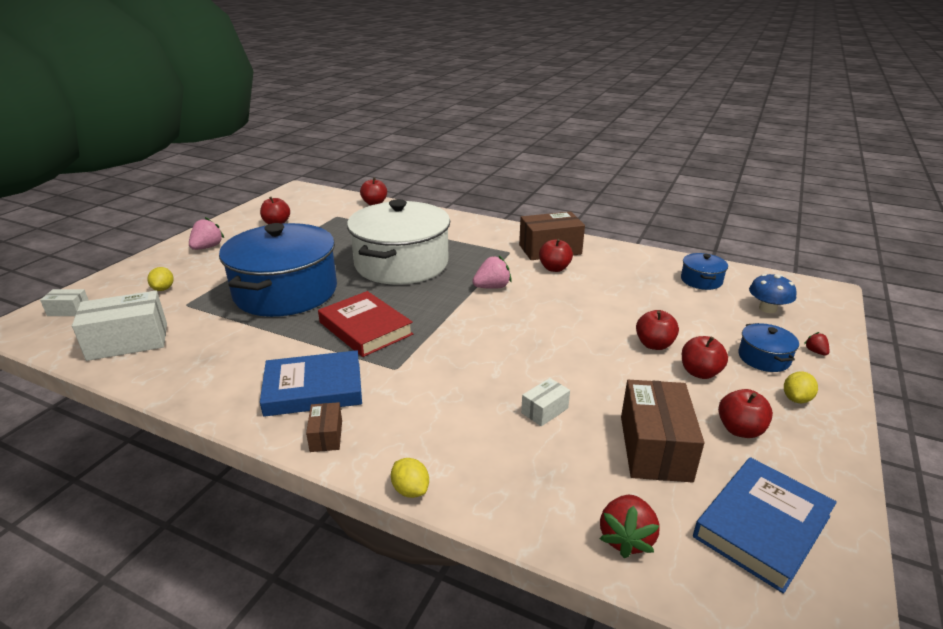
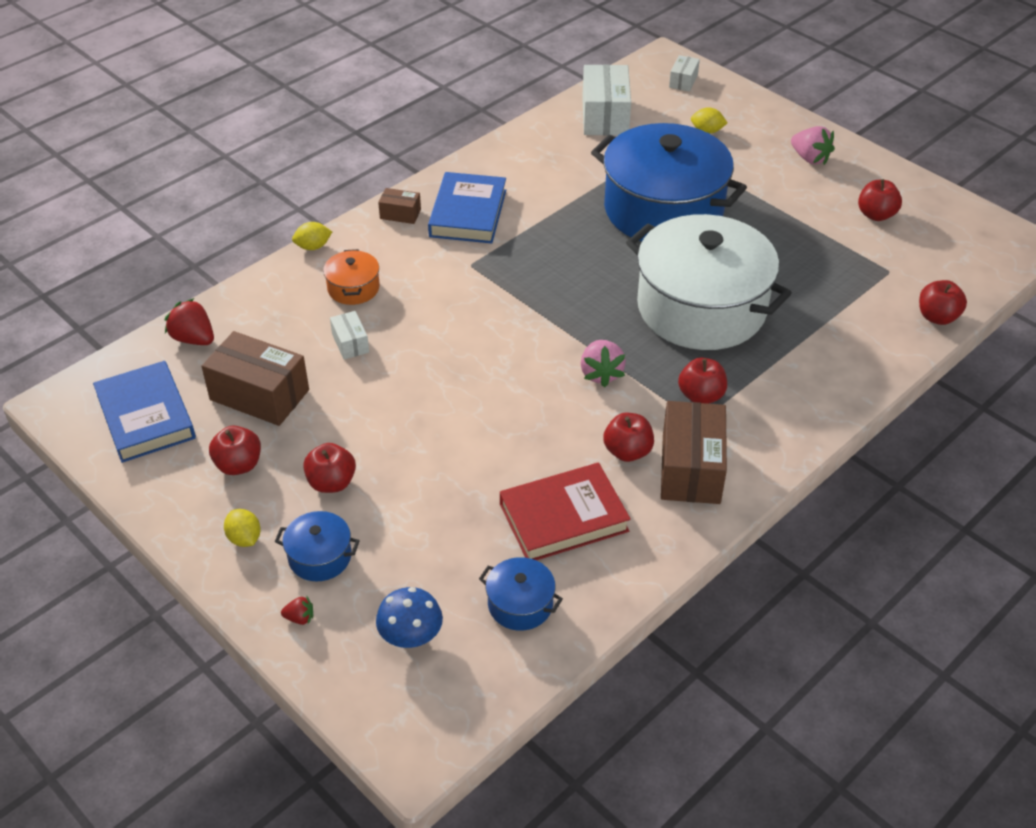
camera: 110 degrees right, 15 degrees up
(365, 328) = (554, 256): red book -> red book (563, 517)
(466, 433) = (353, 288): none -> orange pot
(654, 344) = (401, 470): red apple -> red apple (701, 396)

